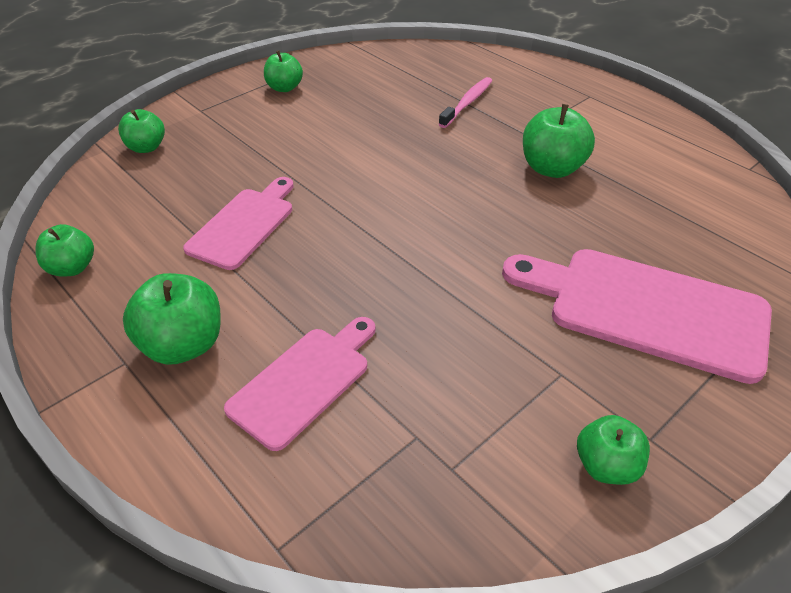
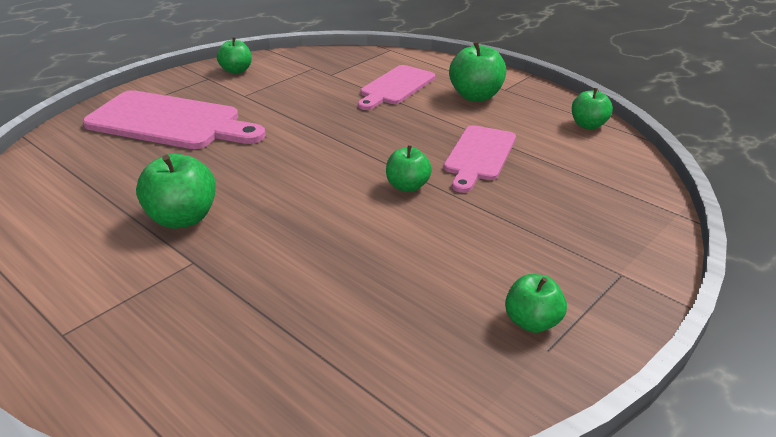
camera: 175 degrees right, 10 degrees down
(146, 147) = (635, 219): green apple -> green apple (407, 186)
(467, 103) = (255, 308): pink toothbrush -> none

